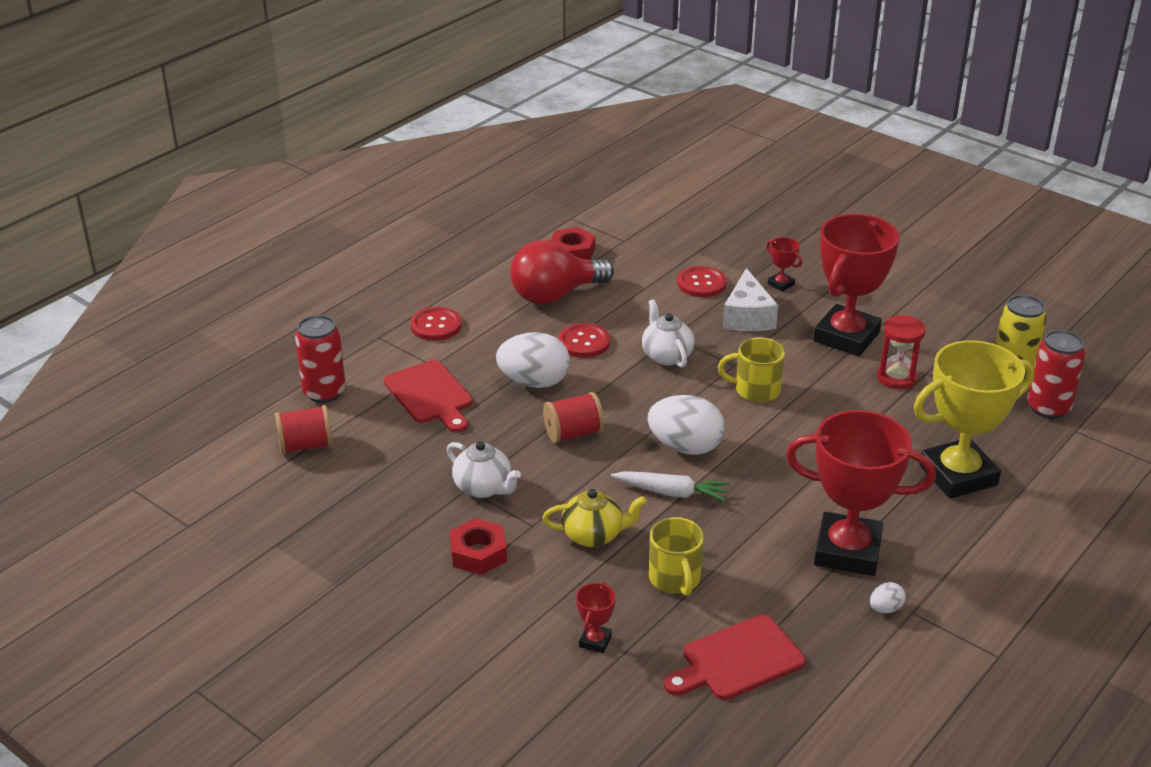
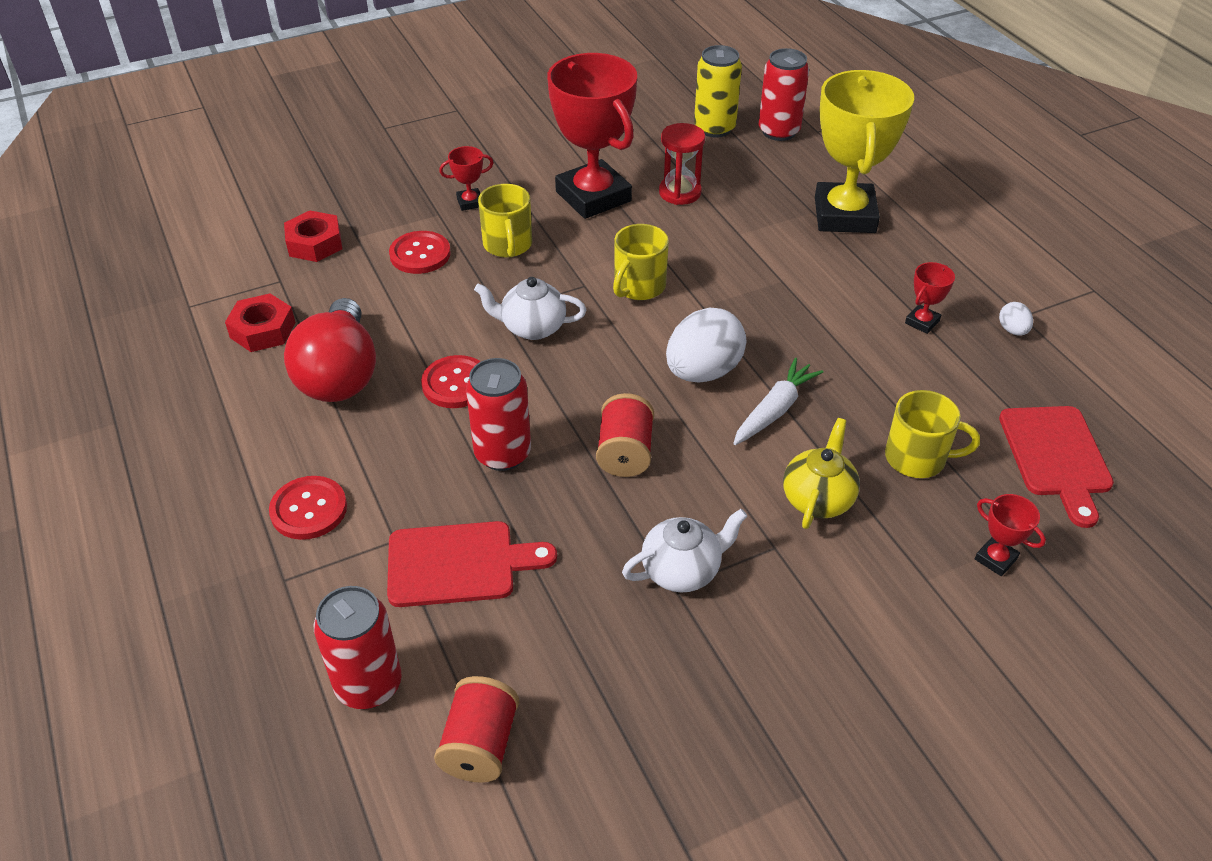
camera: 65 degrees left, 10 degrees up
(478, 553) = (804, 616): red nut -> red nut (314, 243)
(534, 382) = (502, 454): white egg -> red can
(747, 316) = (508, 245): white cheese -> yellow mug
(847, 551) = (922, 322): red trophy -> red trophy, size x0.41

